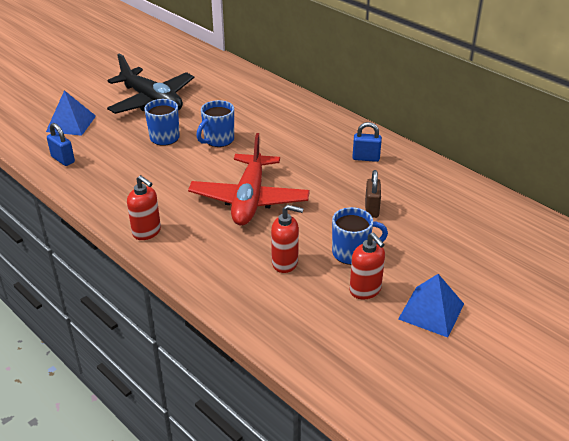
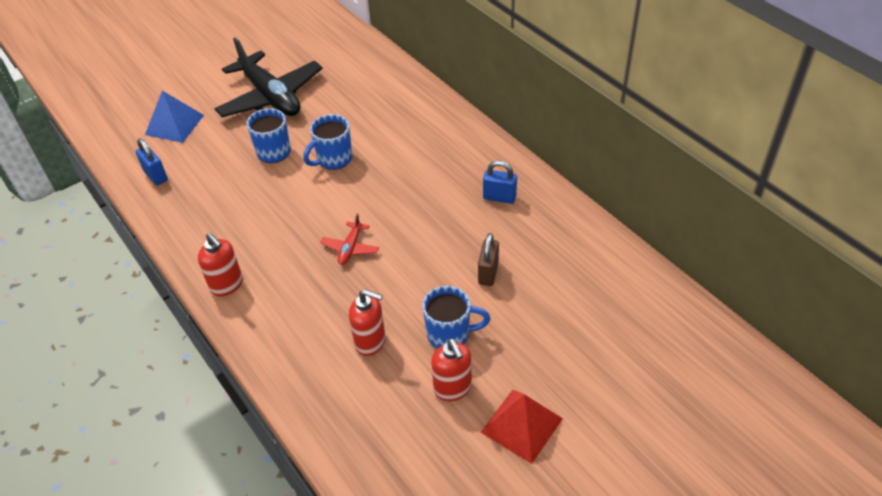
camera: 10 degrees right, 10 degrees up
(249, 199) = (350, 248): red plane -> red plane, size x0.43
(431, 311) = (522, 425): blue pyramid -> red pyramid

